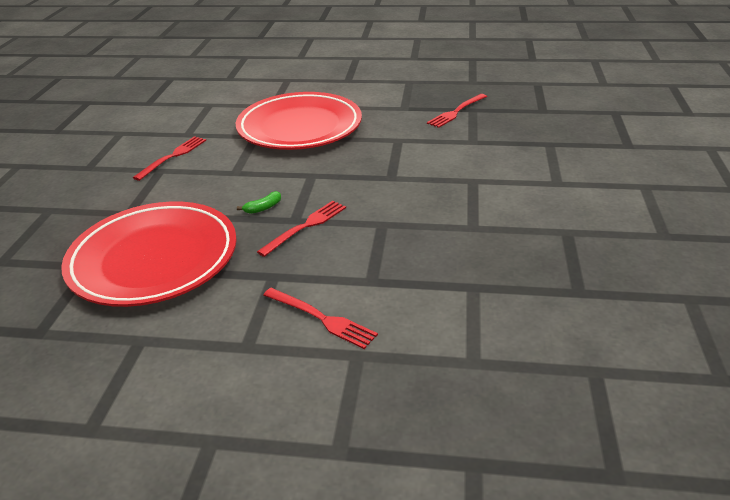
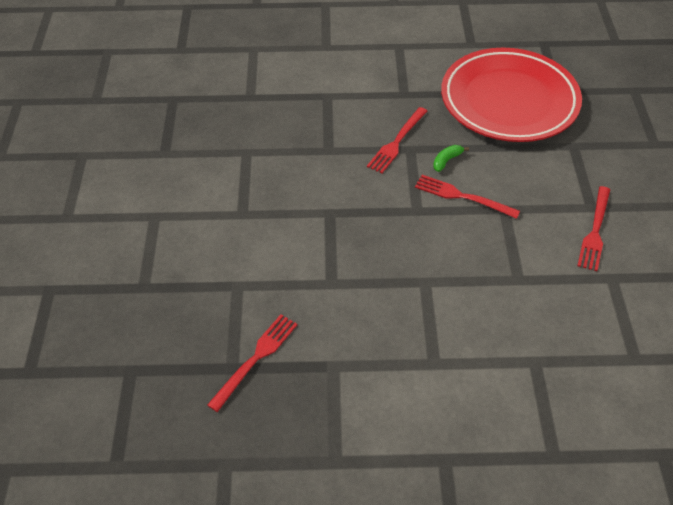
camera: 170 degrees right, 15 degrees up
(300, 127) = (468, 303): red plate -> none
(323, 319) = (355, 66): red fork -> red fork (461, 196)

